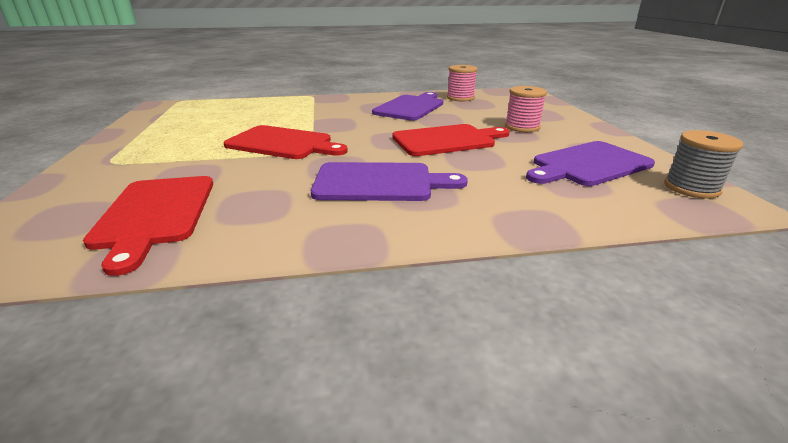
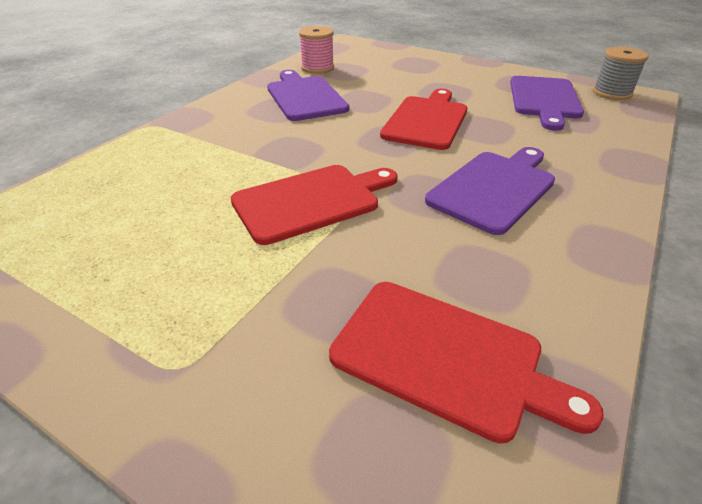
camera: 50 degrees left, 10 degrees up
(522, 127) = (437, 82): pink spool -> none

